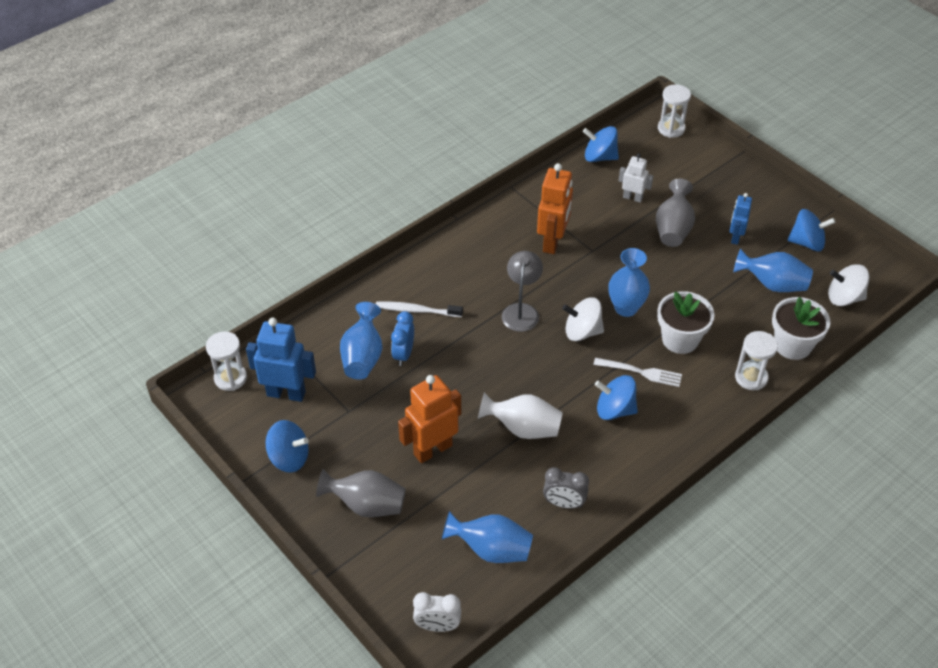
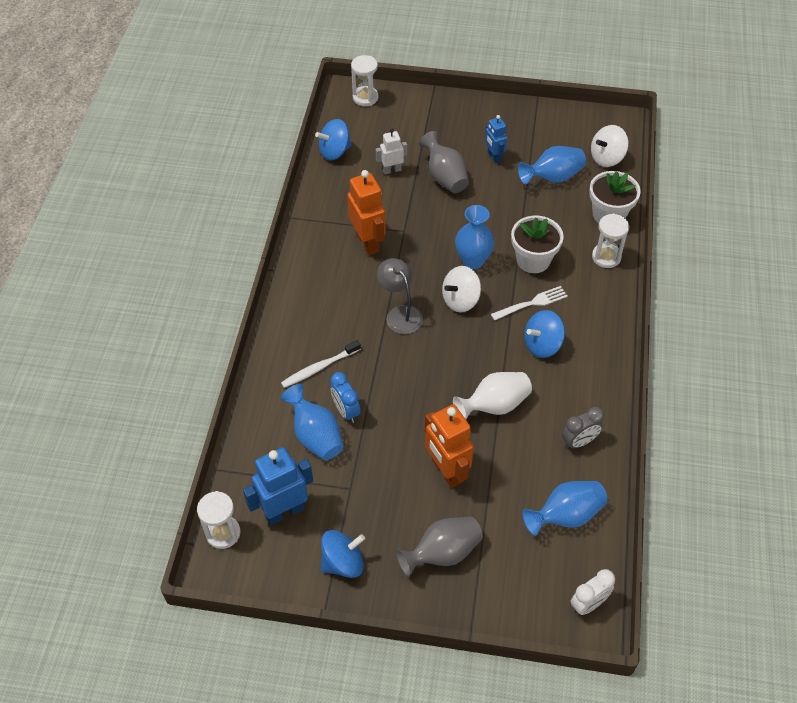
camera: 40 degrees left, 5 degrees up
(432, 449) = (446, 471): orange robot -> orange robot turned 45 degrees counterclockwise
(807, 243) = (544, 131): blue spinning top -> none

